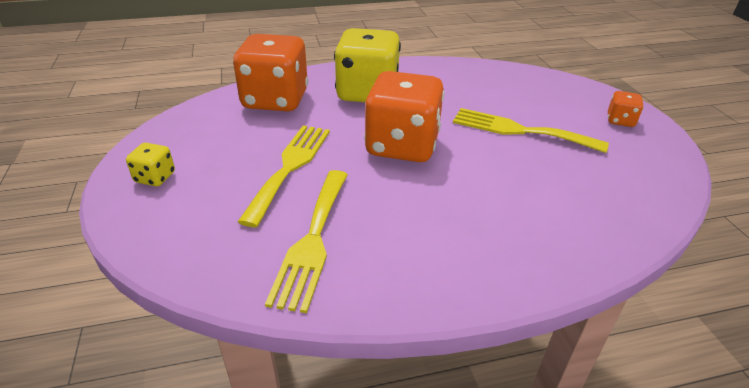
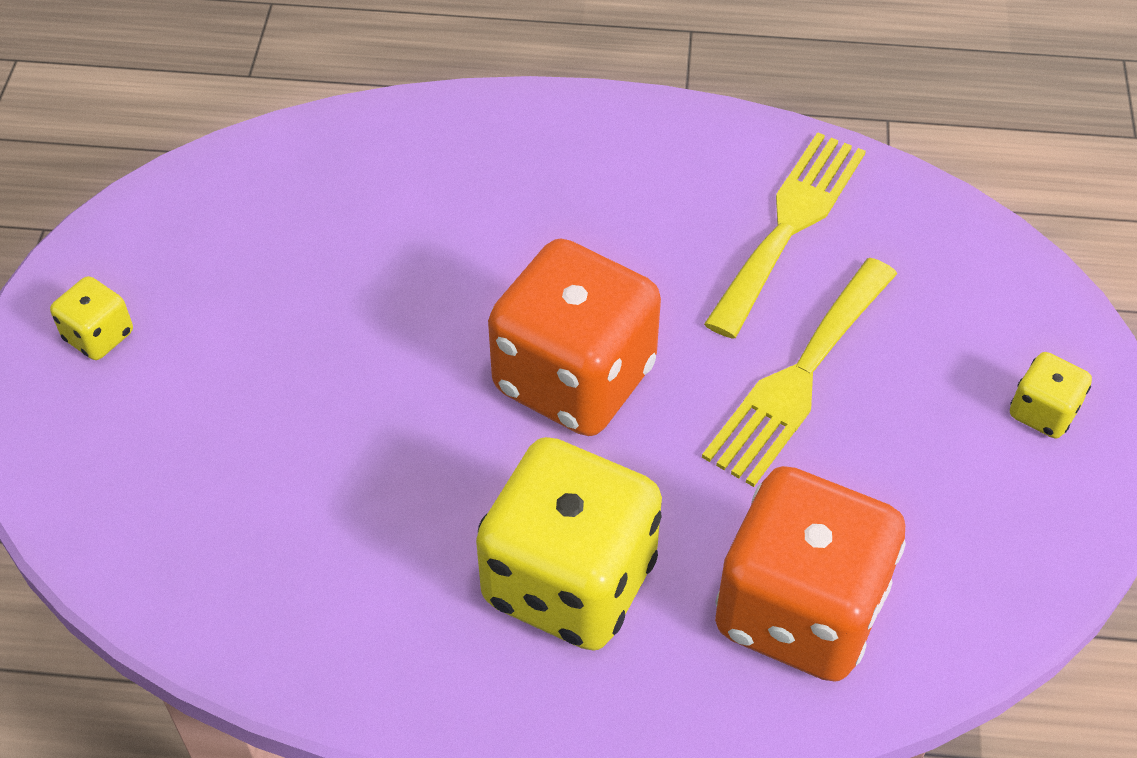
camera: 160 degrees left, 15 degrees up
(519, 130) = (321, 361): yellow fork -> none
(620, 121) = (99, 336): orange dice -> yellow dice

